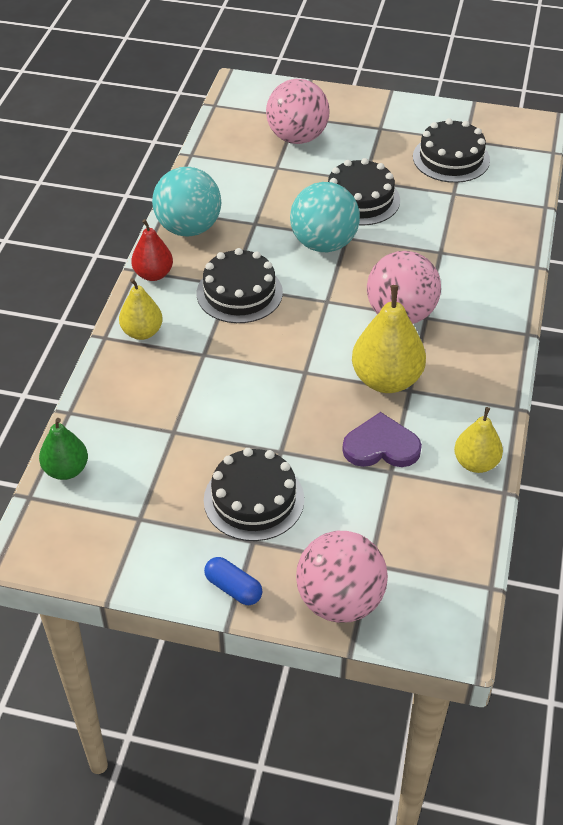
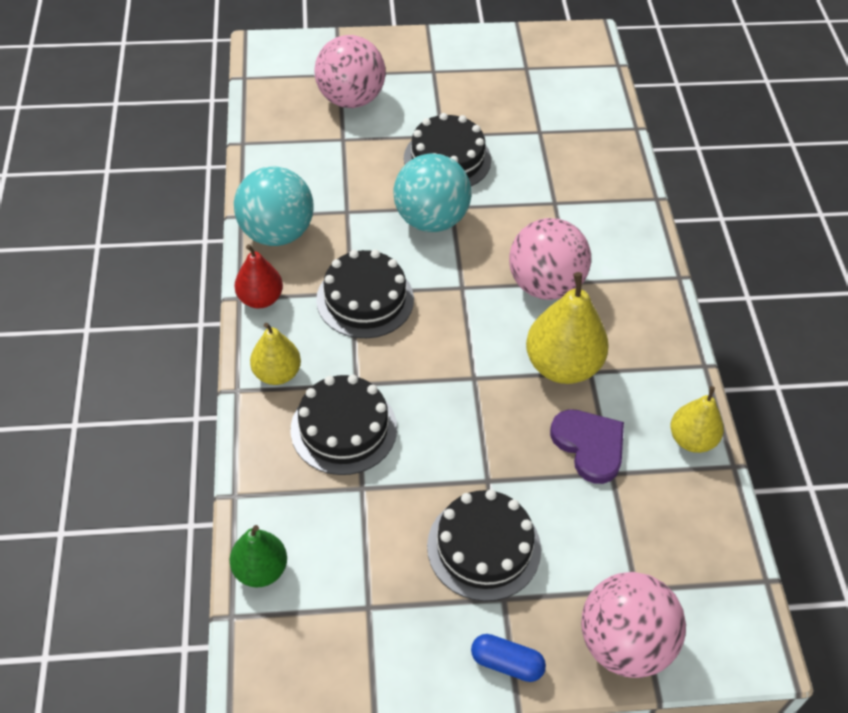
camera: 20 degrees left, 5 degrees up
(381, 446) = (589, 445): purple heart -> purple heart turned 75 degrees clockwise
(451, 158) = (520, 92): black cake -> black cake (343, 428)

